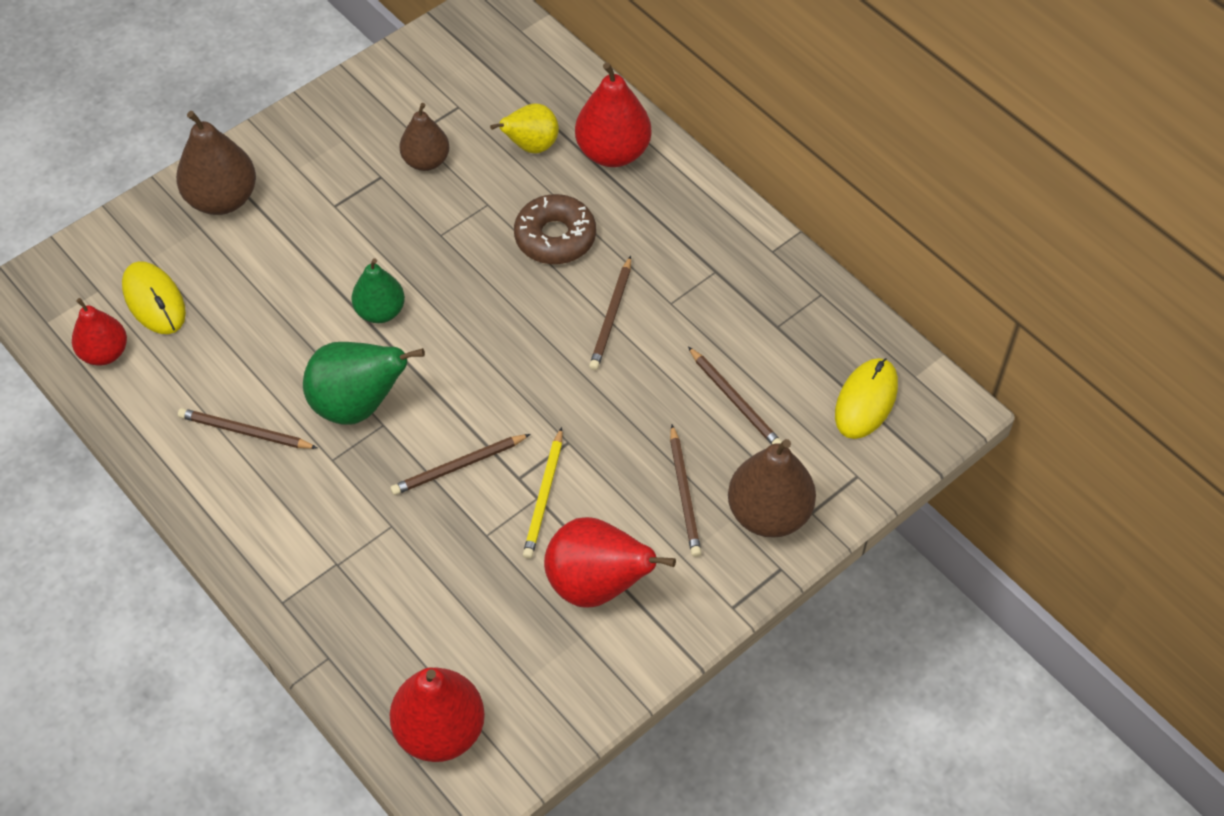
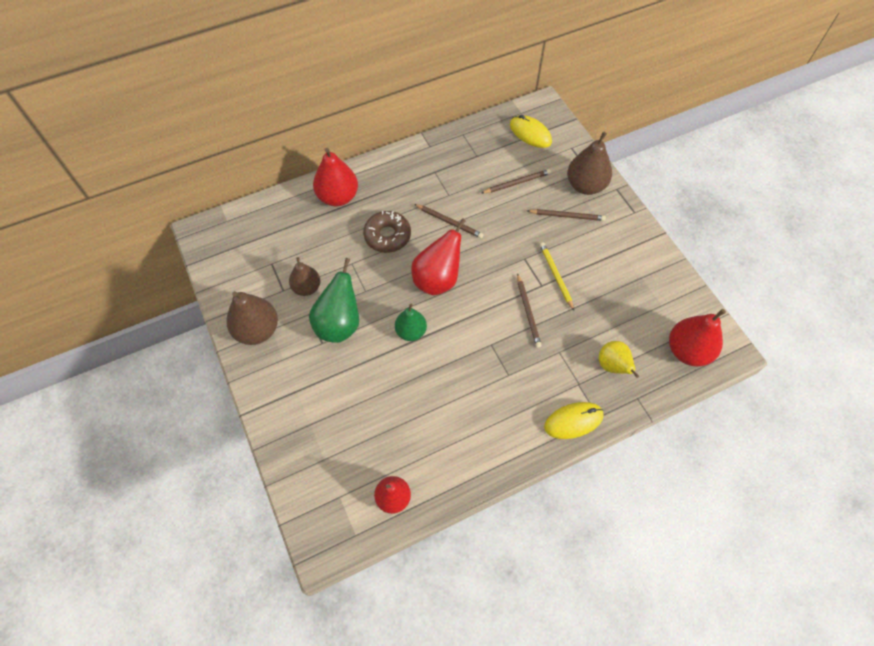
camera: 75 degrees left, 5 degrees up
(154, 300) = (360, 461): yellow mouse -> yellow mouse (573, 421)
(222, 199) = (291, 407): brown pear -> brown pear (257, 330)
(245, 432) = (477, 420): brown pencil -> none
(358, 405) = (474, 355): green pear -> green pear (339, 324)
(531, 146) = (317, 233): yellow pear -> yellow pear (613, 366)
(544, 496) = (556, 276): yellow pencil -> yellow pencil turned 135 degrees counterclockwise
(597, 585) = (613, 264): red pear -> red pear (437, 279)

